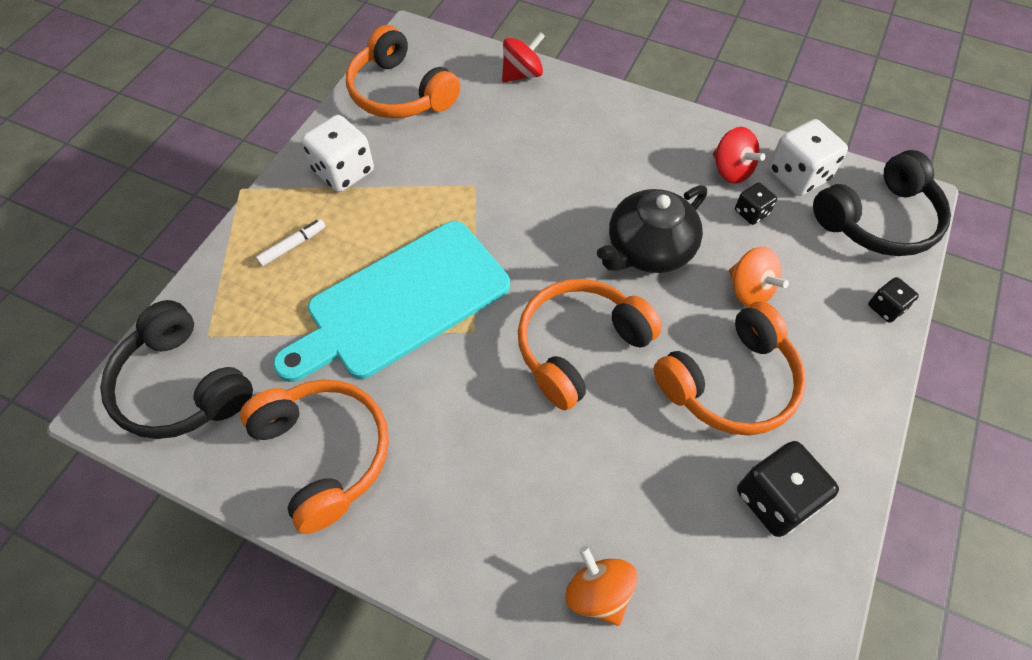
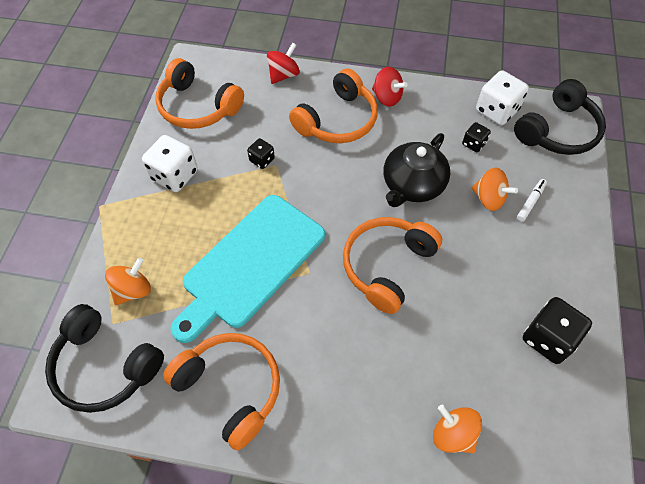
camera: 15 degrees left, 0 degrees up
(246, 301) = (133, 290): none -> orange spinning top
(292, 246) = (154, 240): white marker -> white marker (530, 202)
(730, 382) = (495, 266): orange headphones -> orange headphones (337, 120)
(731, 170) = (451, 116): red spinning top -> red spinning top (387, 97)
(886, 308) = (580, 191): black dice -> black dice (262, 160)

